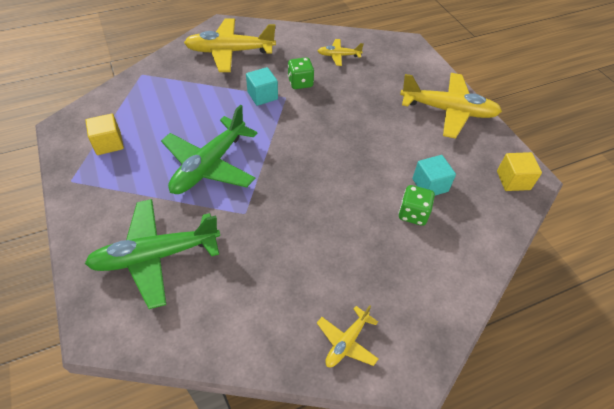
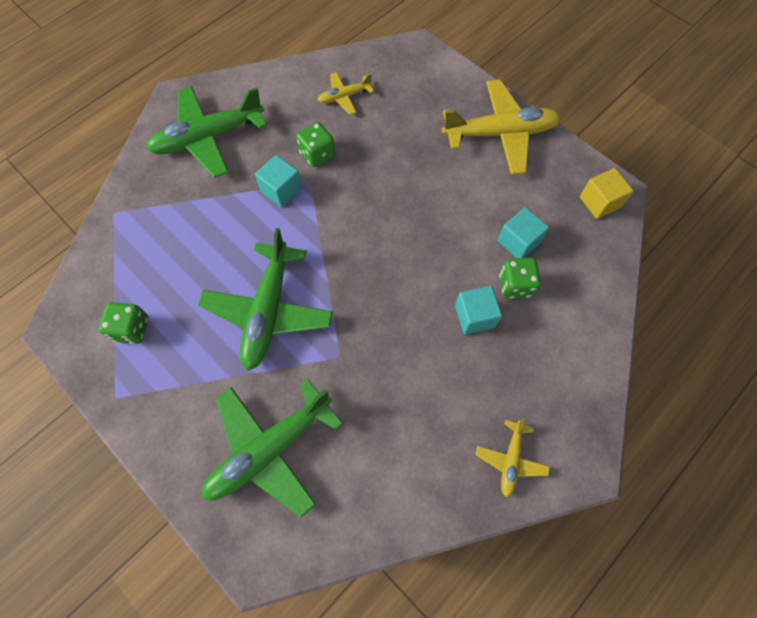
camera: 20 degrees left, 15 degrees up
(109, 143) = (131, 329): yellow cube -> green dice
(230, 52) = (208, 138): yellow plane -> green plane
(368, 224) = (474, 316): none -> turquoise cube

